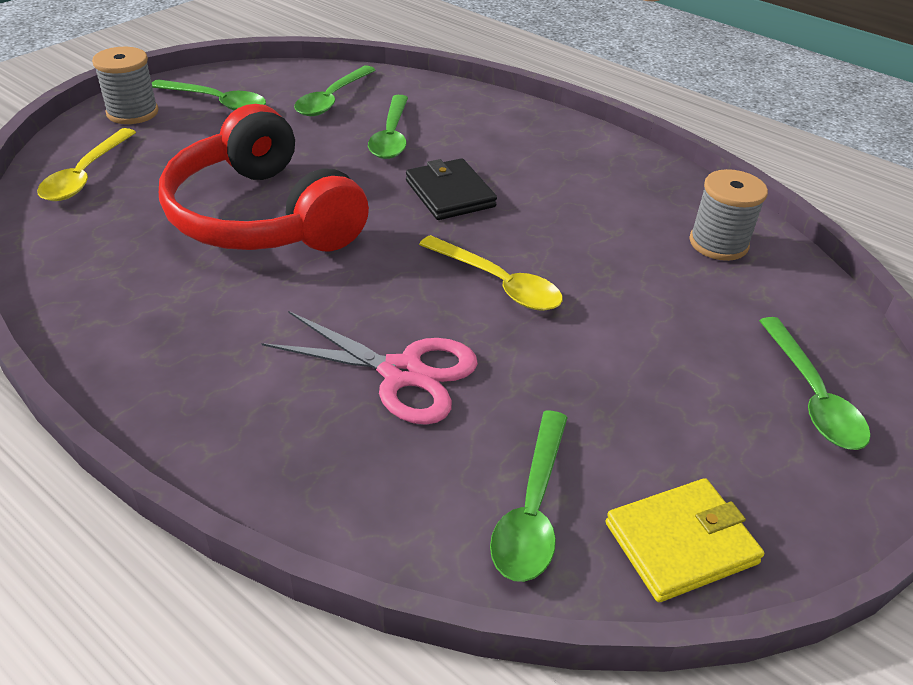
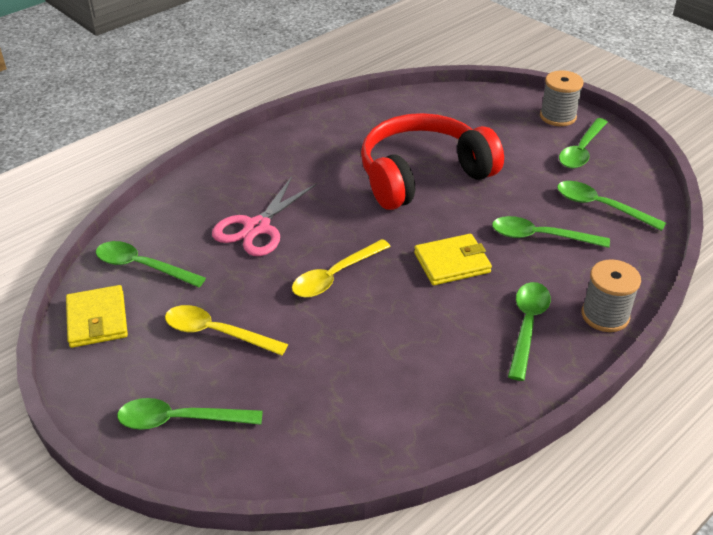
camera: 100 degrees right, 0 degrees up
(86, 175) = (471, 107): yellow spoon -> yellow spoon (217, 333)
(450, 194) = (452, 262): black wallet -> yellow wallet
(541, 150) = (527, 326): none -> green spoon
(718, 243) = (372, 419): grey spool -> grey spool (605, 315)

